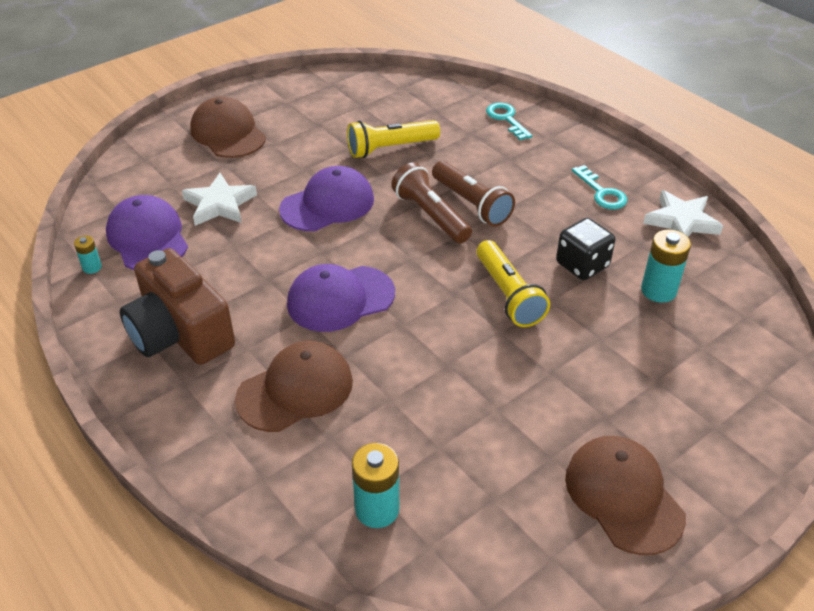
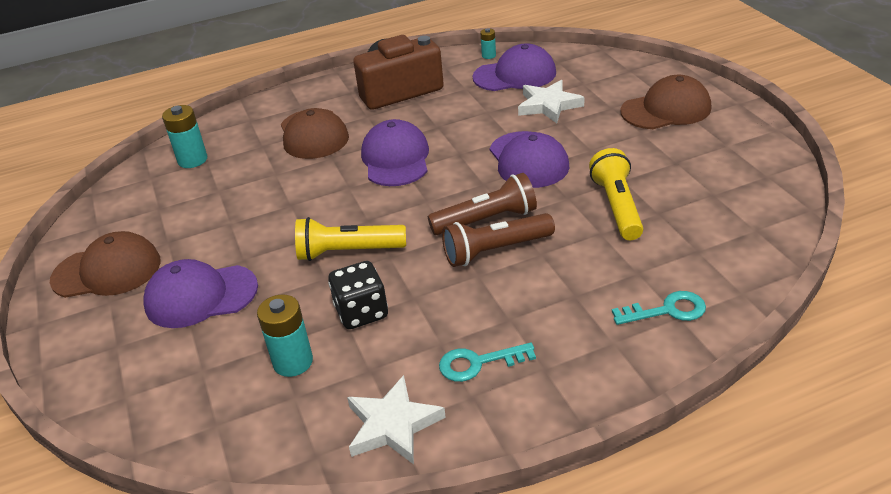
camera: 110 degrees right, 5 degrees down
(618, 386) = (200, 296): none -> purple cap

